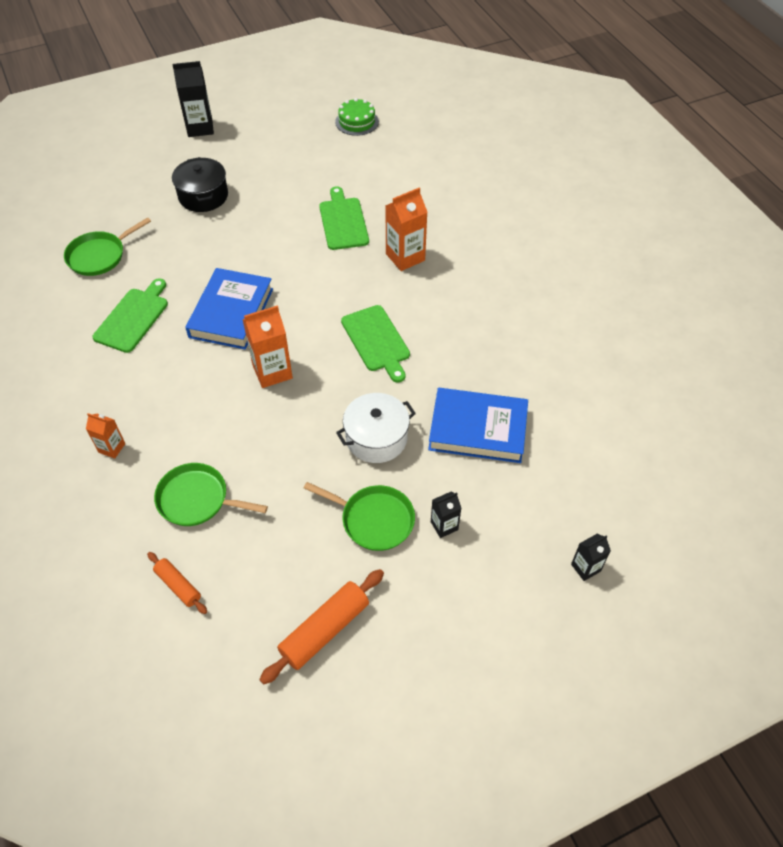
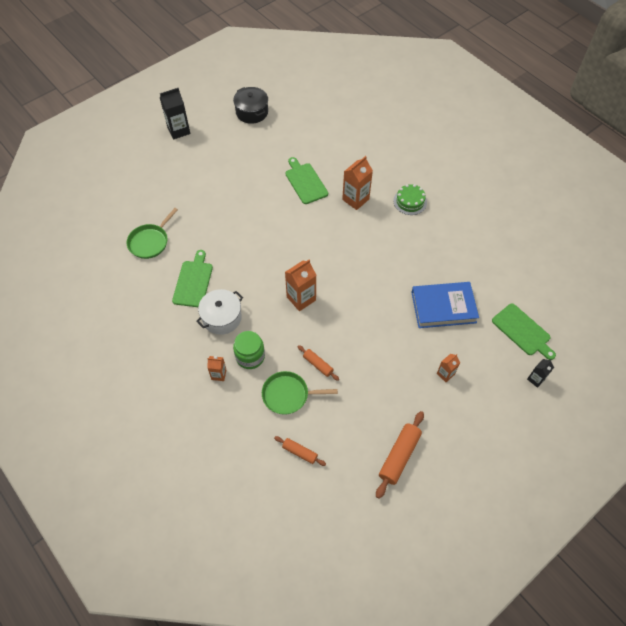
camera: 15 degrees left, 5 degrees up
(166, 434) = (250, 356): none -> green jar
(203, 196) = (203, 182): black pot -> black pot (252, 112)
(231, 313) = (258, 263): blue book -> none
(257, 467) = (318, 365): none -> orange rolling pin
(357, 122) = (285, 105): green cake -> green cake (410, 201)
(374, 520) = (402, 380): green pan -> none
(376, 341) = (359, 262): green cutting board -> green cutting board (522, 331)
(376, 438) = (384, 327): white pot -> white pot (222, 317)
(444, 526) = (445, 374): black carton -> orange carton

